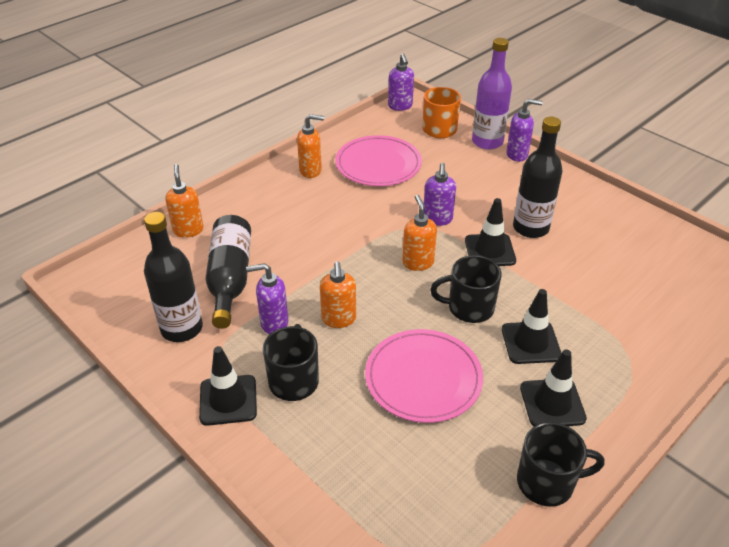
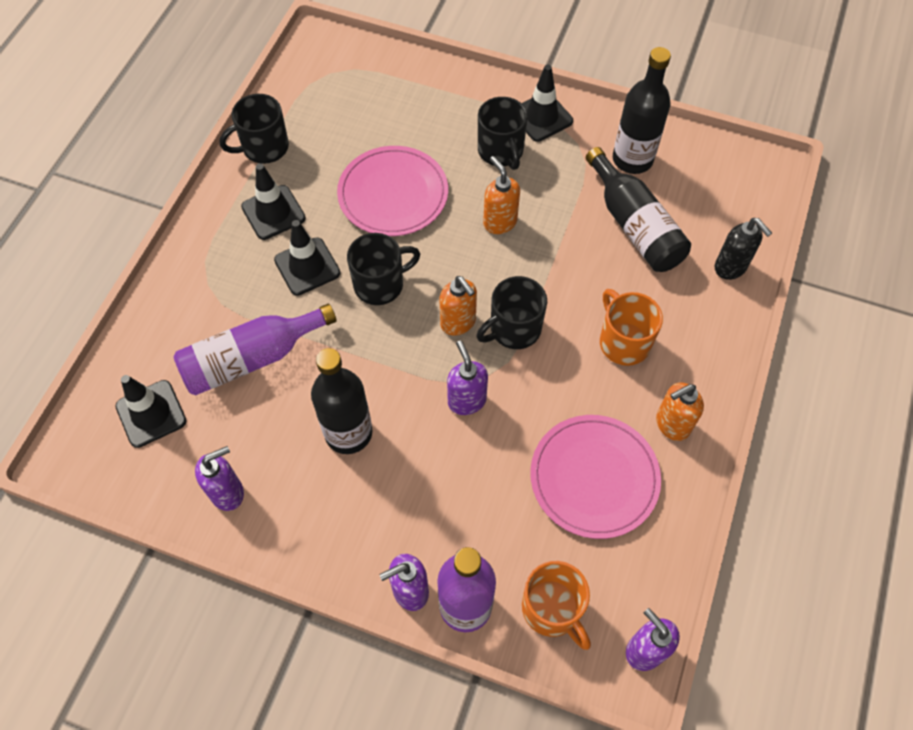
camera: 155 degrees right, 20 degrees up
(188, 230) = (730, 267): orange soap dispenser -> black soap dispenser
(274, 323) = (556, 195): purple soap dispenser -> purple soap dispenser (228, 492)
(305, 215) = (623, 342): none -> orange mug
(377, 246) = (514, 329): none -> black mug
(490, 250) = (386, 373): black traffic cone -> black traffic cone (151, 414)
(596, 292) = (251, 359): none -> purple bottle

